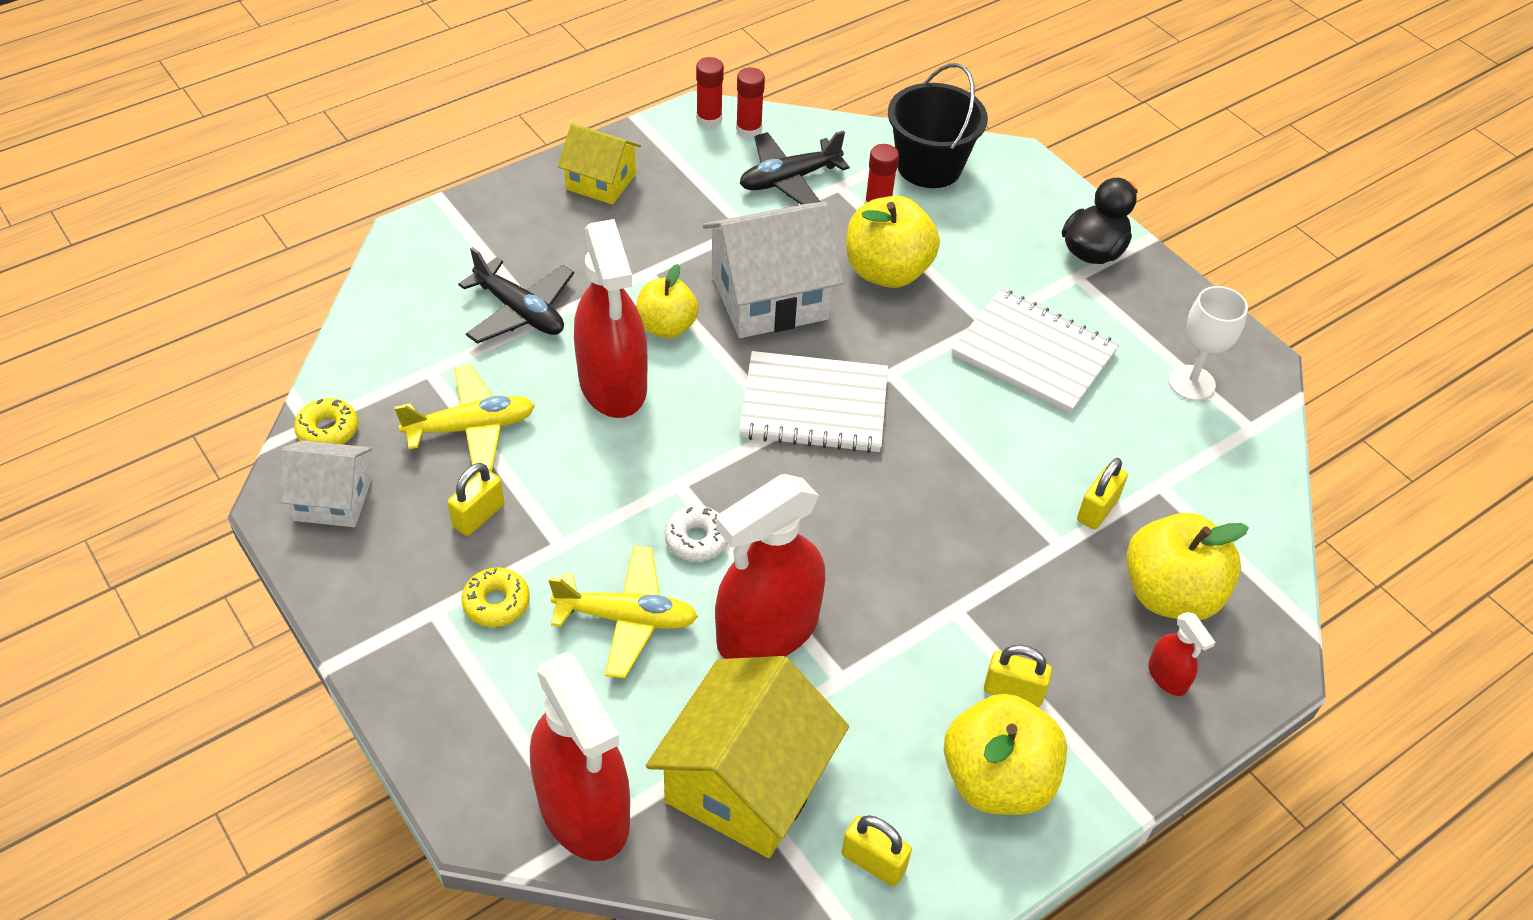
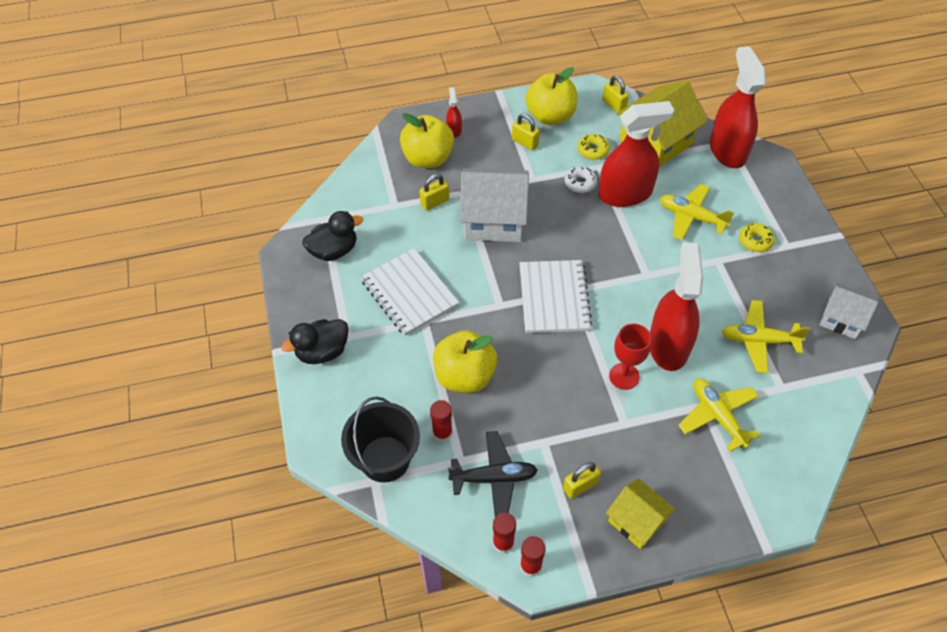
camera: 155 degrees left, 5 degrees up
(328, 430) = (846, 363): yellow donut -> yellow donut (593, 150)
(478, 516) = (760, 287): yellow padlock -> yellow padlock (580, 486)
(520, 311) = (717, 416): black plane -> yellow plane
(666, 326) = (624, 376): yellow apple -> red goblet
(697, 540) = (645, 243): white donut -> white donut (580, 183)
(769, 297) = (550, 379): white house -> white house (494, 219)
(814, 405) = (554, 298): white notebook -> white notebook turned 60 degrees clockwise
(1191, 383) = (334, 251): white goblet -> black duck

